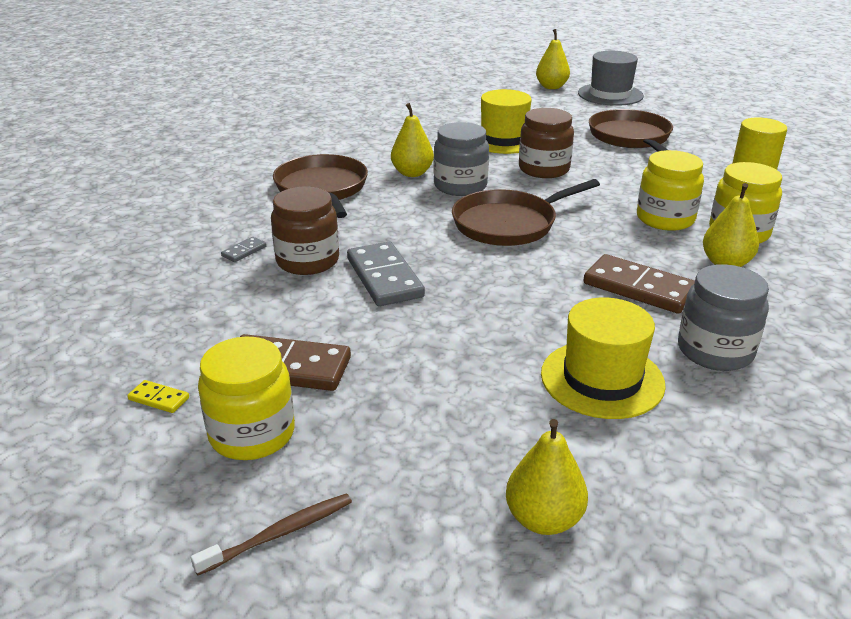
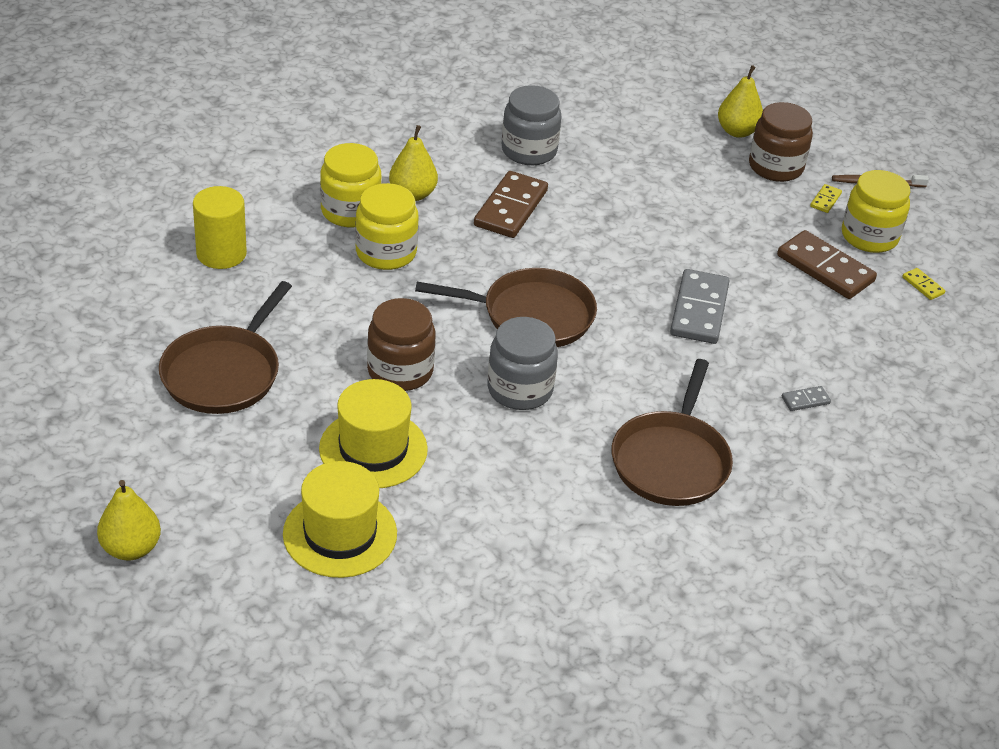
camera: 150 degrees left, 10 degrees up
(307, 261) = (753, 360): brown jar -> brown jar (775, 167)
(338, 461) = (825, 200): none -> yellow domino
(412, 173) = (549, 438): yellow pear -> none
(602, 379) = (624, 169): yellow hat -> yellow hat (340, 534)
(610, 94) = (87, 479): grey hat -> none
(639, 288) = (511, 208): brown domino -> brown domino turned 45 degrees clockwise

